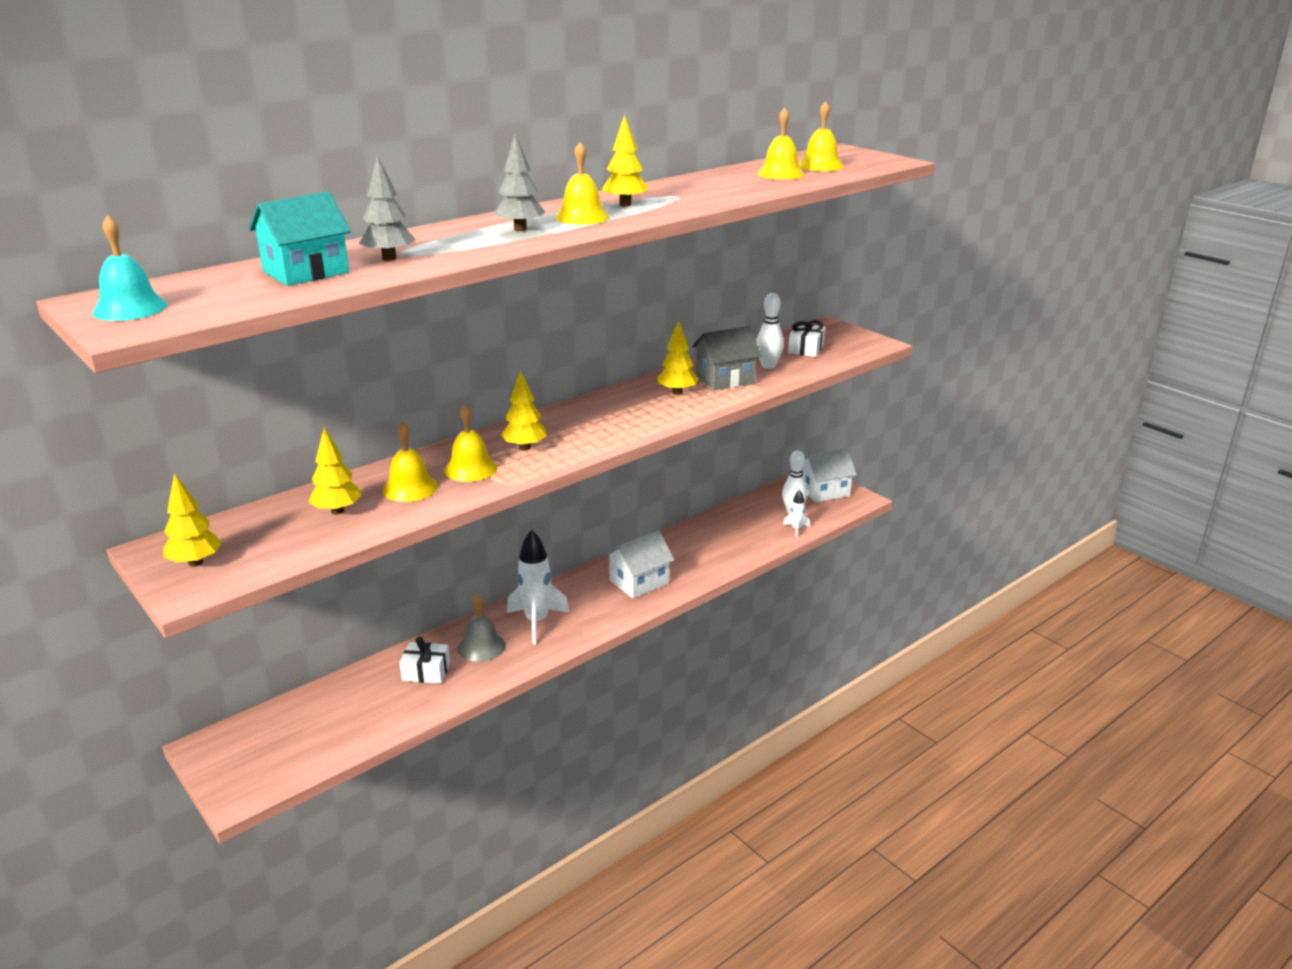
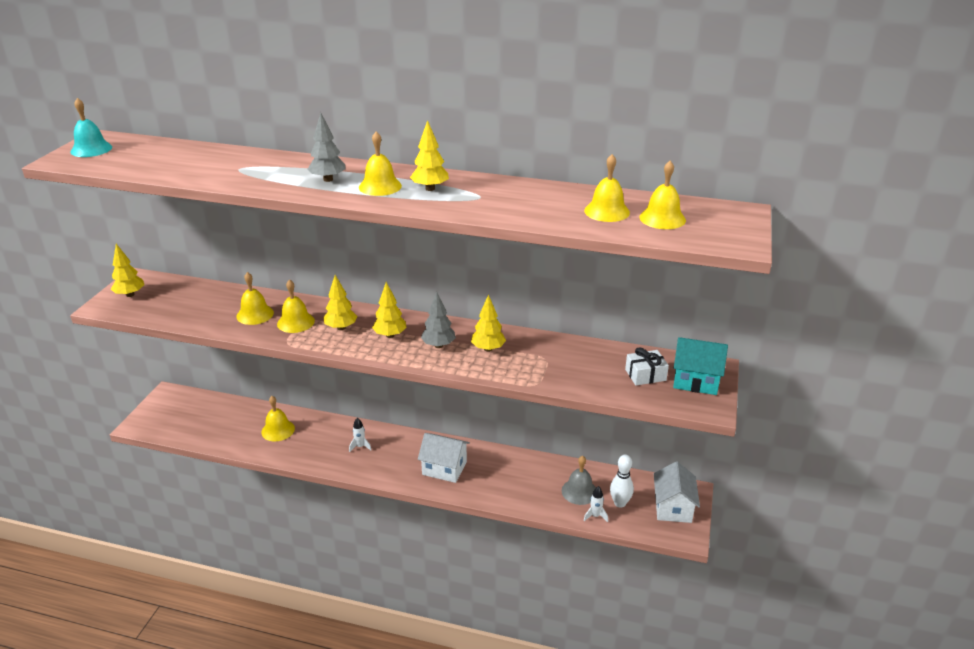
camera: 55 degrees right, 5 degrees up
(306, 272) = (182, 160): turquoise house -> turquoise house (696, 380)
(337, 511) = (210, 306): yellow tree -> yellow tree (390, 335)
(389, 258) = (228, 169): grey tree -> grey tree (438, 345)
(426, 672) = (278, 430): white gift -> yellow bell
(481, 646) = (317, 438): grey bell -> grey bell (579, 491)
(537, 622) = (360, 446): white rocket -> white rocket, size x0.48
(725, 379) = (536, 360): grey house -> none
(768, 366) = (586, 369): white bowling pin -> none
(824, 491) = (673, 507): white house -> white house turned 60 degrees clockwise

